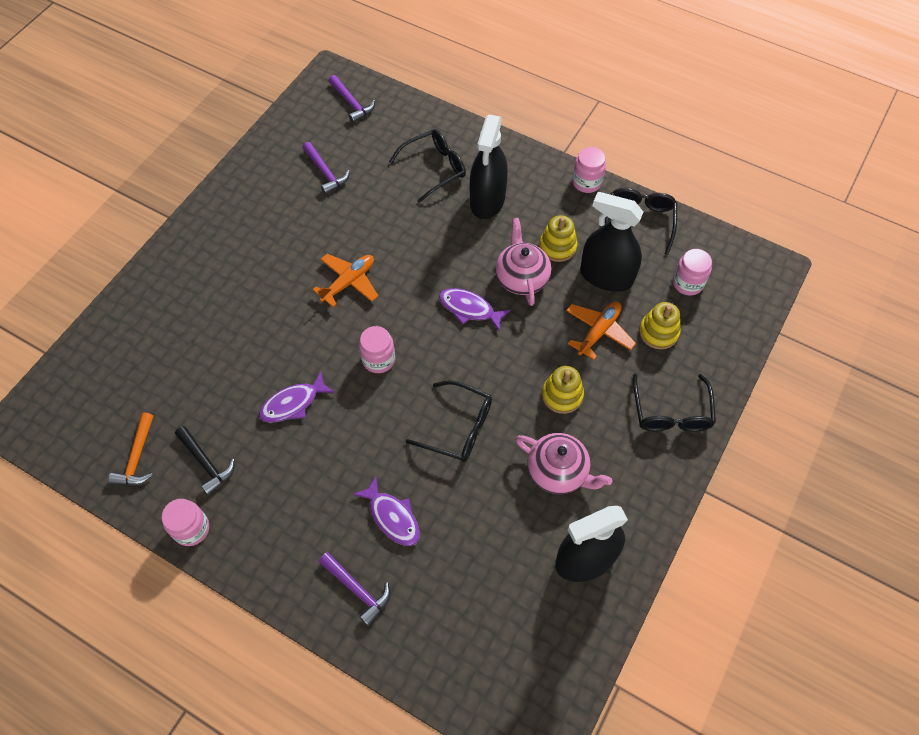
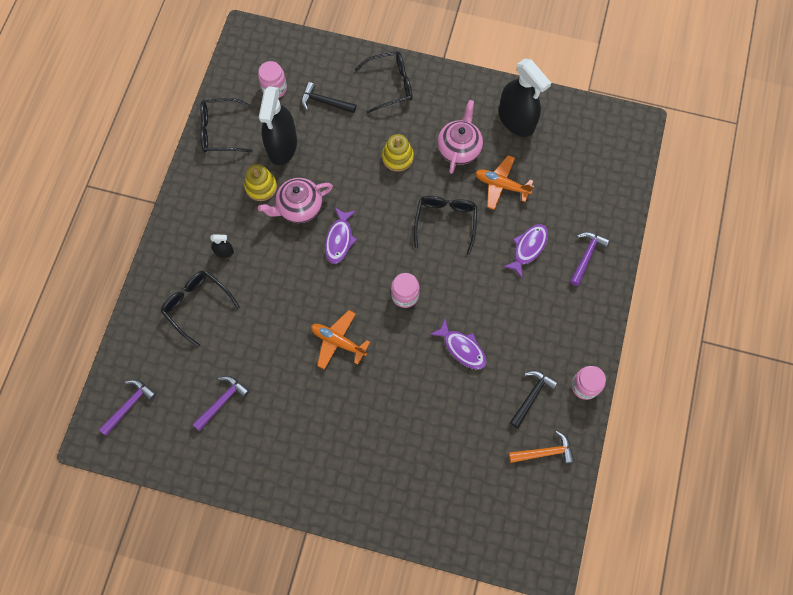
camera: 105 degrees left, 10 degrees up
(487, 200) = (224, 252): black spray bottle -> black spray bottle, size x0.42
(586, 182) = (187, 177): pink jar -> none
(598, 332) = (335, 142): orange plane -> orange plane (501, 185)
(658, 332) = (325, 102): yellow stacking toy -> black hammer

